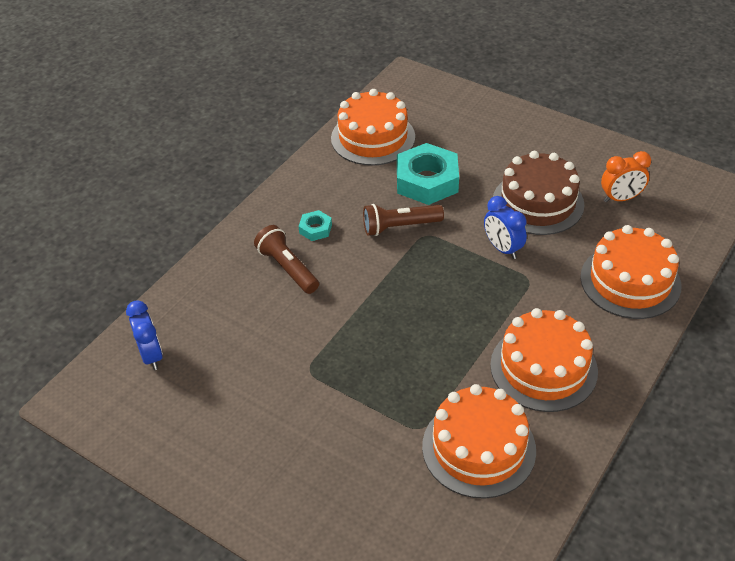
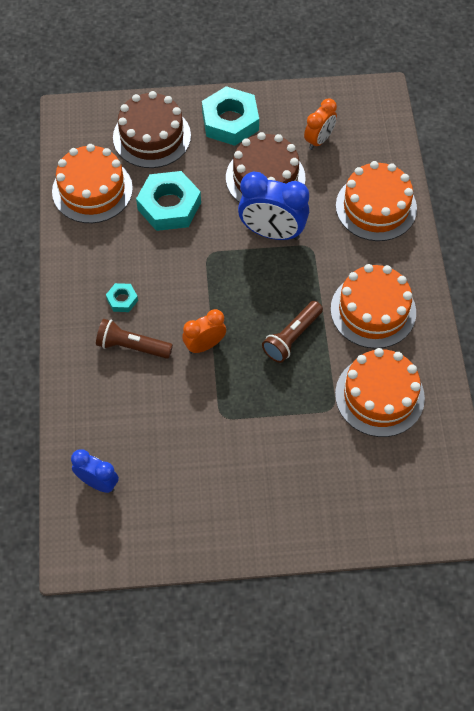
camera: 40 degrees left, 15 degrees up
(351, 303) = (204, 345): none -> orange clock
(399, 227) = (184, 259): brown flashlight -> brown flashlight (292, 337)
(462, 124) = (152, 136): none -> brown cake
(502, 248) = (272, 232): blue clock -> blue clock, size x1.65
(546, 145) = (230, 121): none -> turquoise nut

